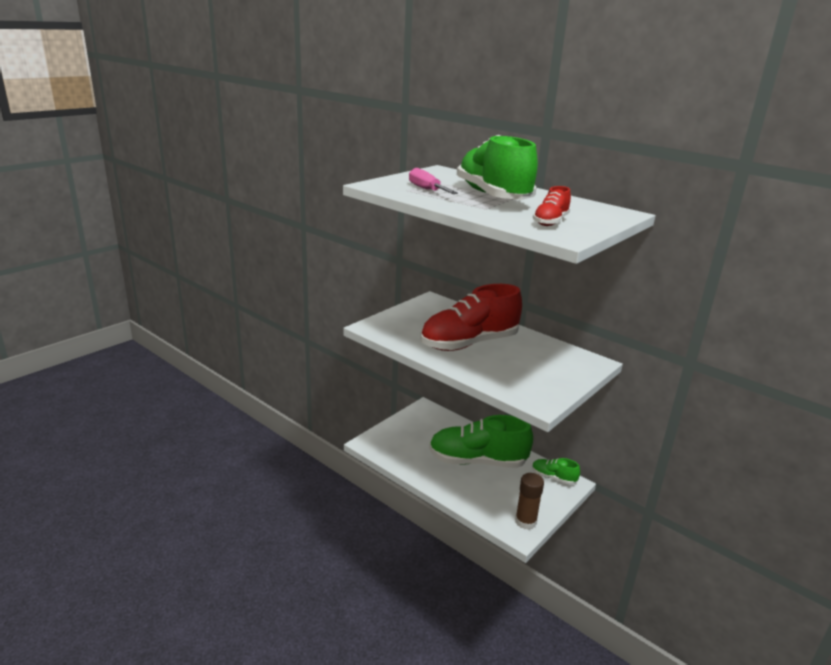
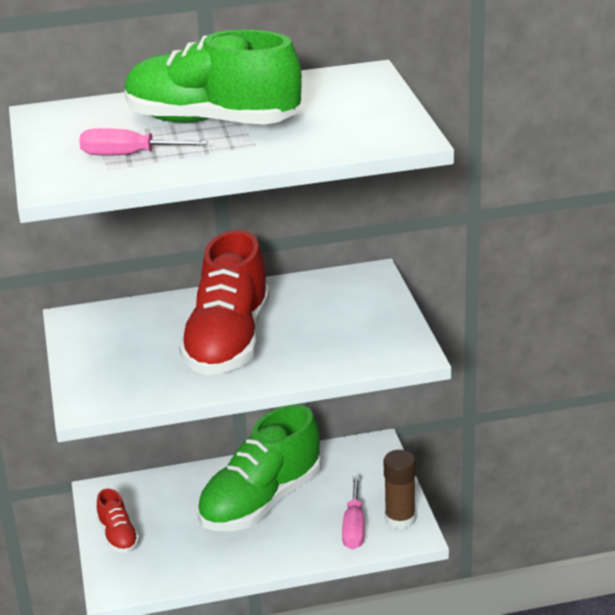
camera: 50 degrees left, 5 degrees up
(497, 506) = (354, 527): none -> pink screwdriver
(550, 222) = (349, 126): red shoe -> red shoe (118, 536)
(553, 477) = (353, 455): green shoe -> none

